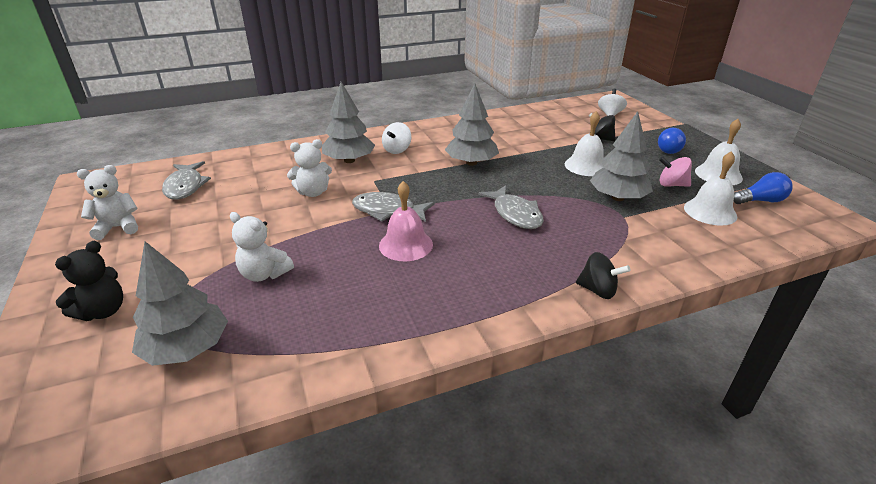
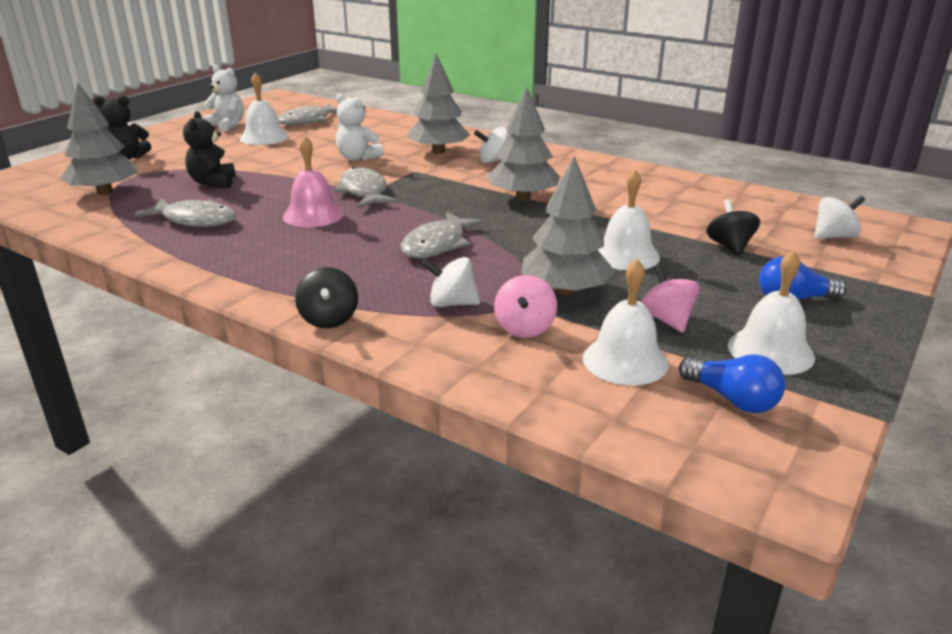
camera: 55 degrees right, 5 degrees down
(188, 218) = (264, 137): none -> white bell
(264, 274) = (213, 183): white teddy bear -> black teddy bear
(344, 306) = (195, 220): none -> grey fish
(608, 237) = (452, 303): none -> white spinning top
(656, 225) = (524, 328): none -> pink spinning top

